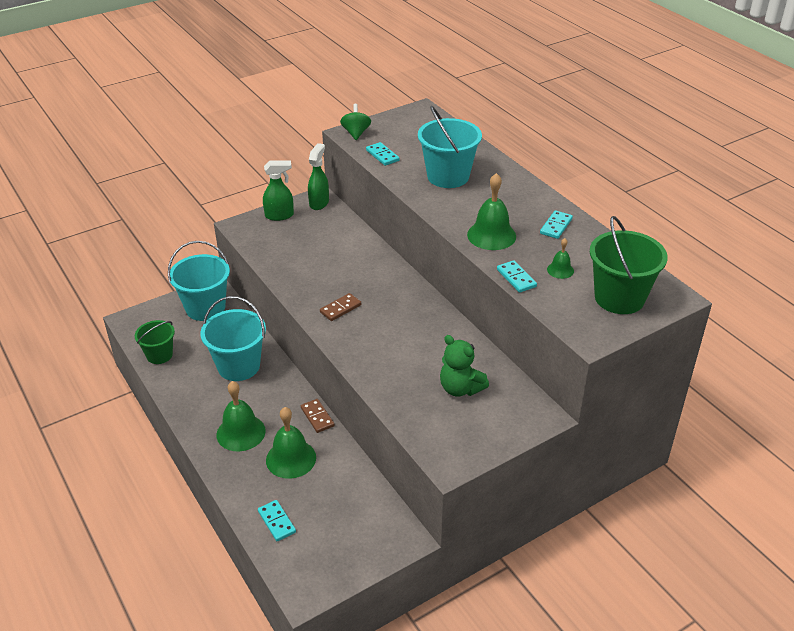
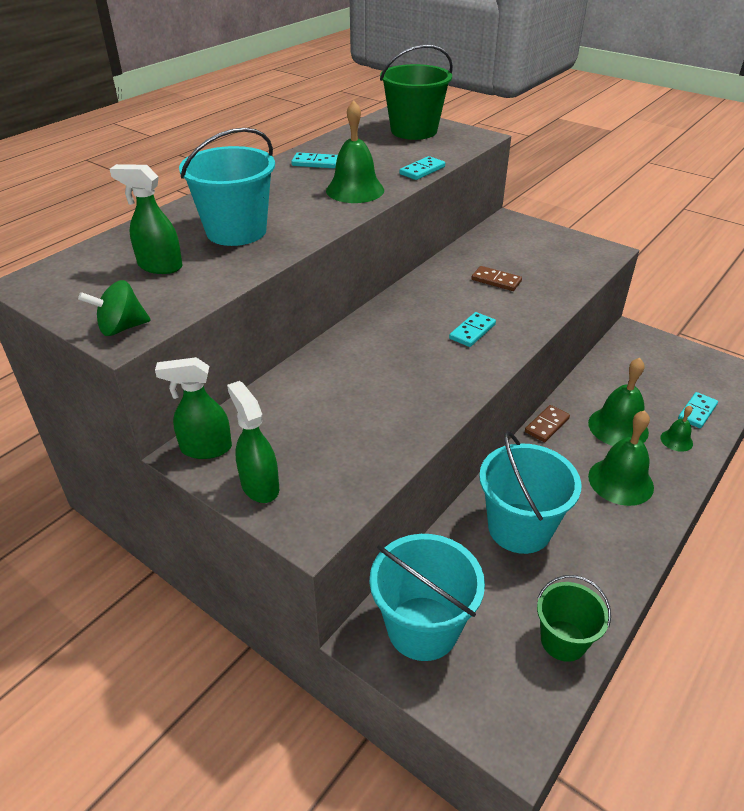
camera: 110 degrees left, 0 degrees up
(340, 308) = (452, 359): brown domino -> brown domino (496, 281)
(382, 155) = (193, 289): turquoise domino -> turquoise domino (472, 331)
(416, 147) = (159, 266): none -> green spray bottle
(460, 388) = (513, 260): green teddy bear -> none
(560, 270) = (392, 154): green bell -> green bell (676, 440)

